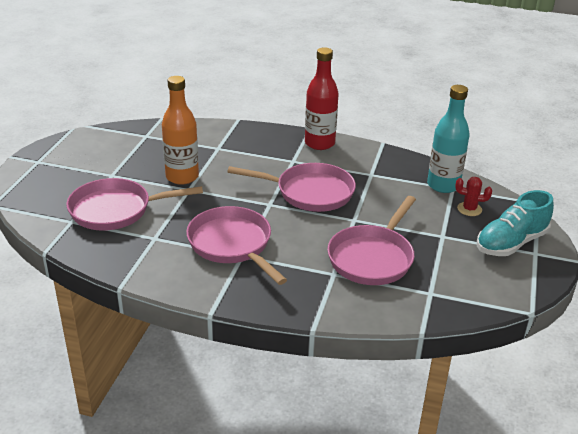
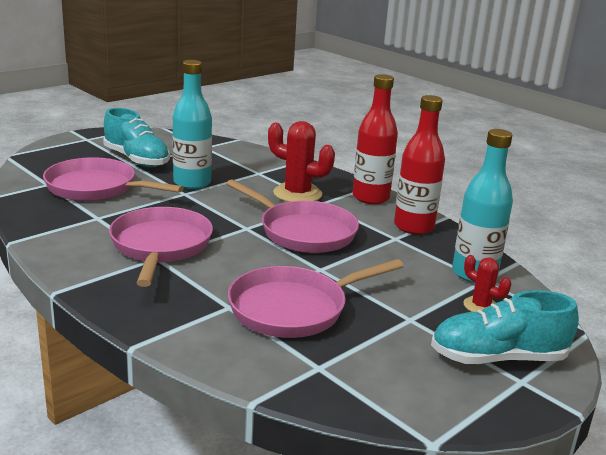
camera: 30 degrees right, 10 degrees down
(109, 169) = (136, 160): none -> turquoise shoe
(182, 177) = (192, 183): orange bottle -> turquoise bottle
(268, 158) = (297, 194): none -> red cactus
(372, 160) = (413, 227): none -> red bottle

